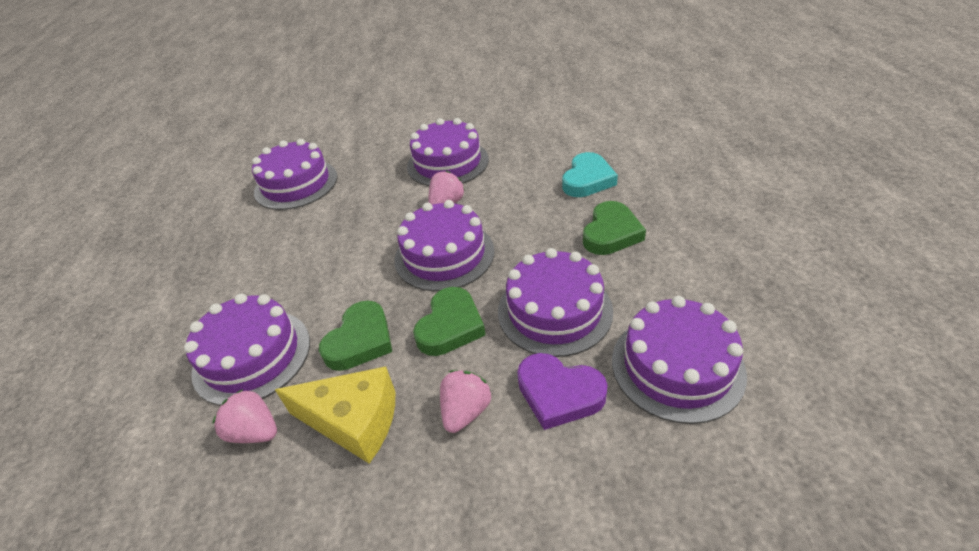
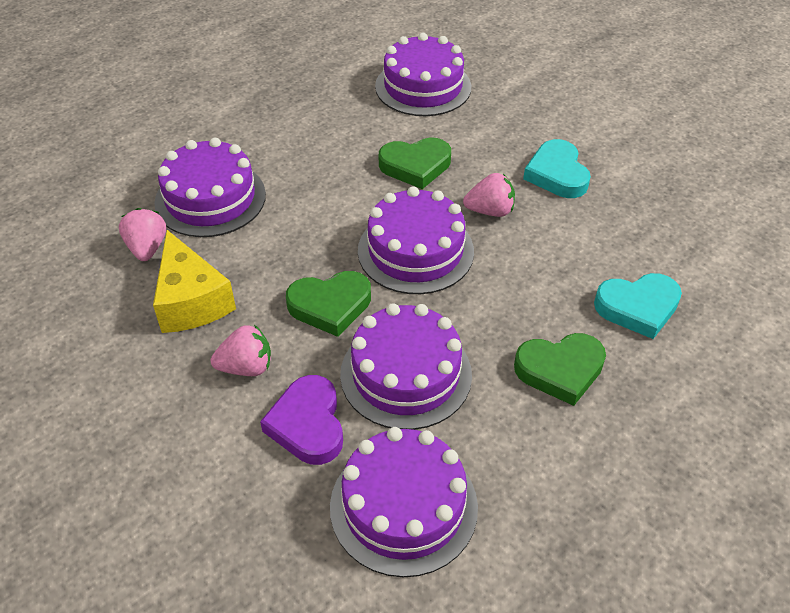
camera: 50 degrees right, 5 degrees up
(360, 340) = (271, 254): green heart -> green heart (415, 166)
(447, 163) = (557, 174): purple cake -> turquoise heart

